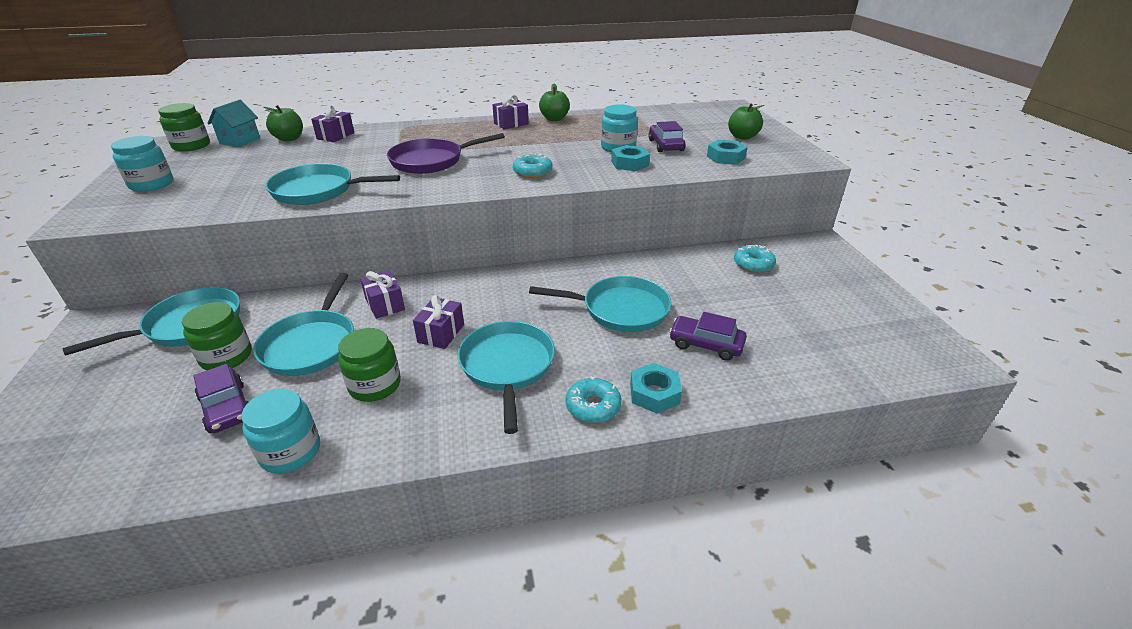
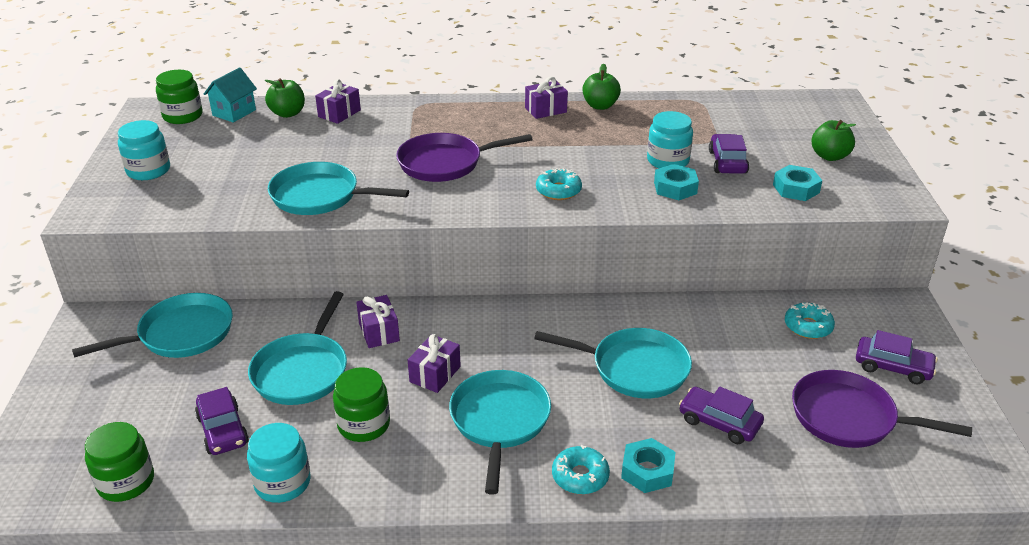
camera: 10 degrees right, 0 degrees up
(226, 357) = (219, 375): green jar -> green jar (126, 482)
(812, 328) = (849, 417): none -> purple pan
(831, 286) = (893, 367): none -> purple car

